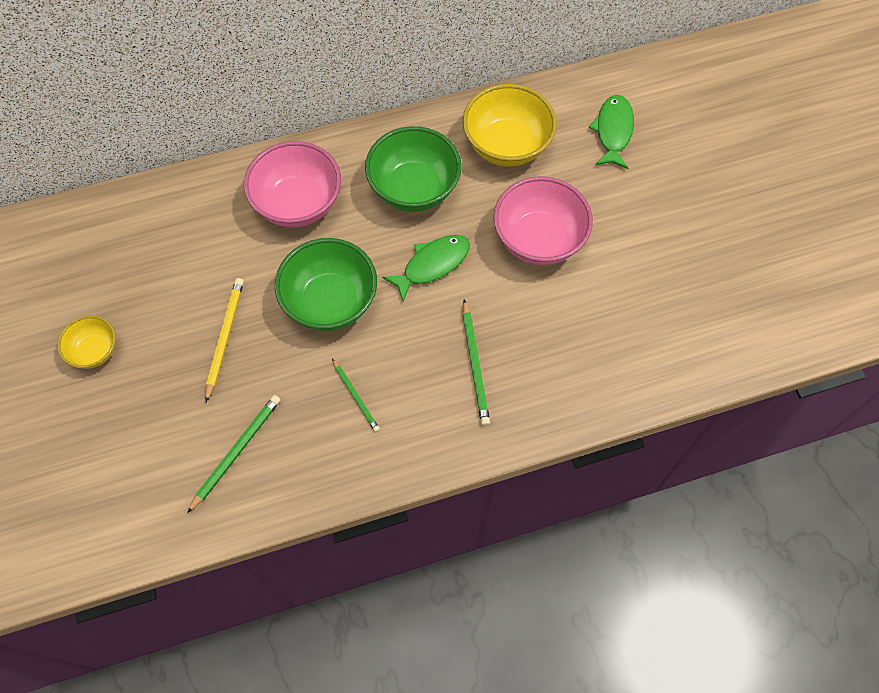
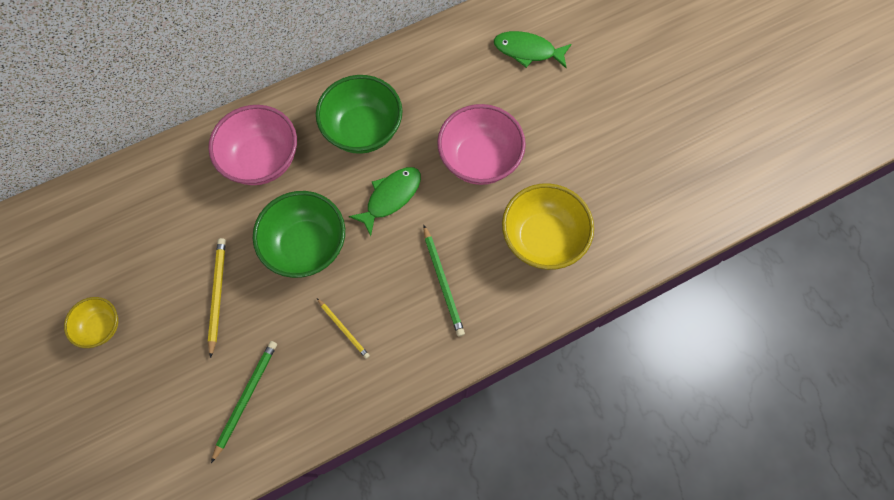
camera: 10 degrees left, 5 degrees up
(356, 396) = (343, 329): green pencil -> yellow pencil
(506, 146) = (438, 78): yellow bowl -> yellow bowl (542, 238)
(613, 131) = (528, 51): green fish -> green fish turned 75 degrees counterclockwise

